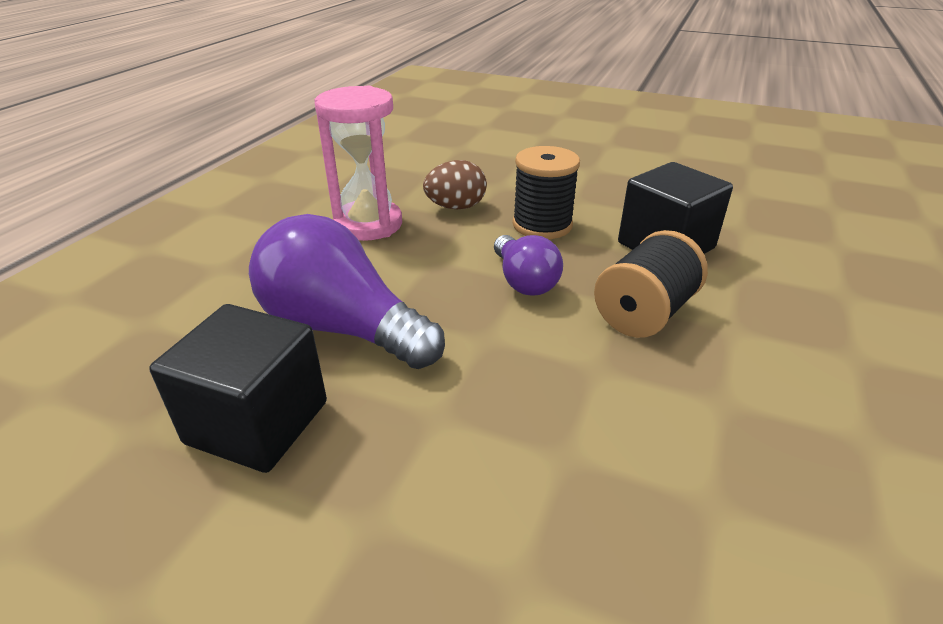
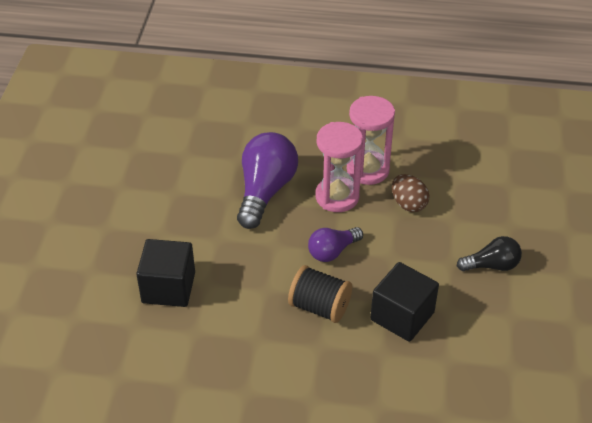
camera: 75 degrees right, 10 degrees up
(257, 422) = (198, 186): black cube -> black cube (168, 287)
(406, 258) = (337, 197): none -> pink hourglass
(542, 225) = (403, 251): black spool -> none
(584, 177) = (492, 265): none -> black light bulb

